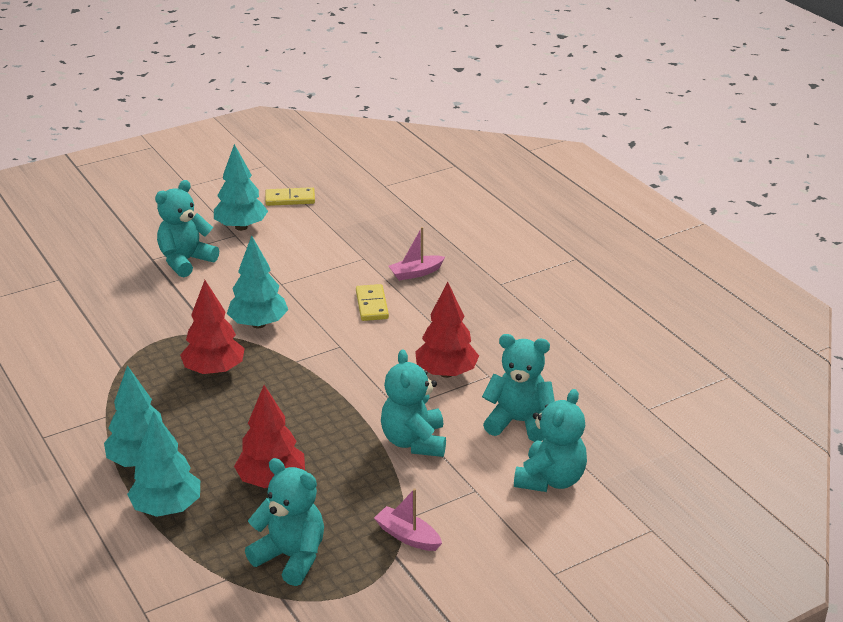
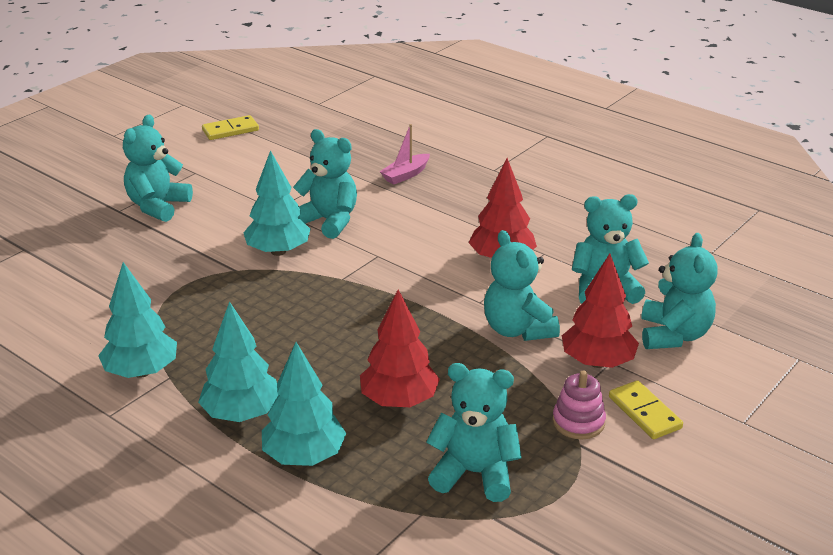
camera: 20 degrees left, 0 degrees up
(214, 371) = (261, 305): red tree -> red tree (597, 362)
(241, 227) = (196, 164): turquoise tree -> turquoise tree (141, 371)
(319, 304) = (329, 221): none -> turquoise teddy bear
(372, 305) = (383, 211): yellow domino -> yellow domino (644, 412)
(408, 536) = (578, 422): pink boat -> pink stacking toy

